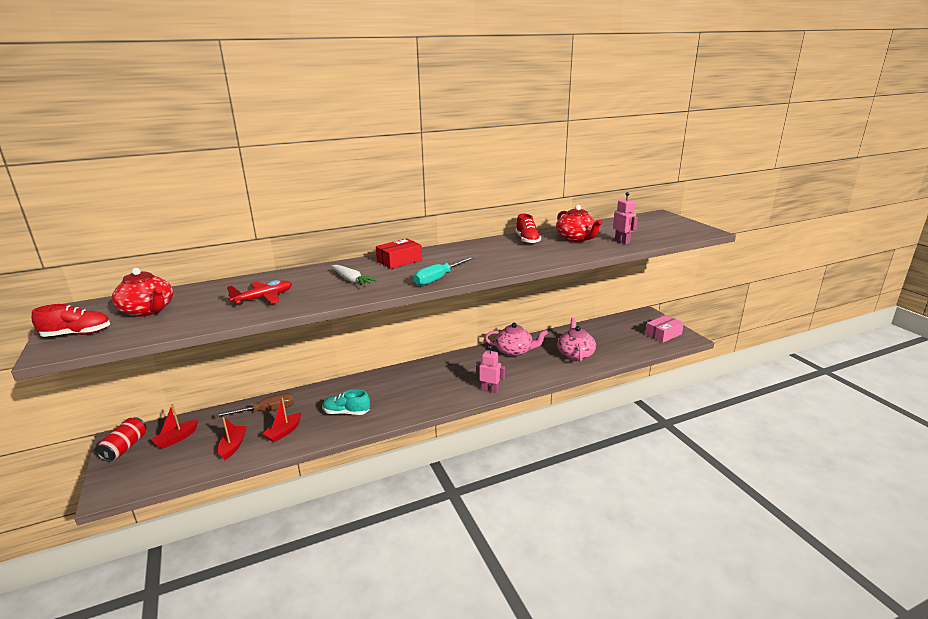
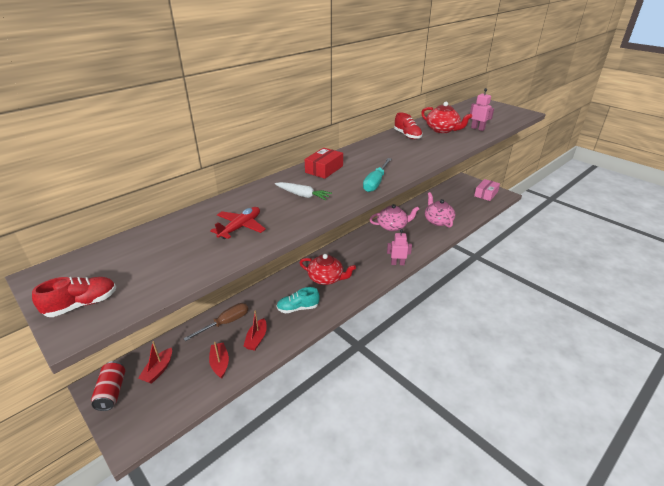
camera: 20 degrees left, 10 degrees up
(148, 310) = (133, 261): red teapot -> red teapot (326, 278)

